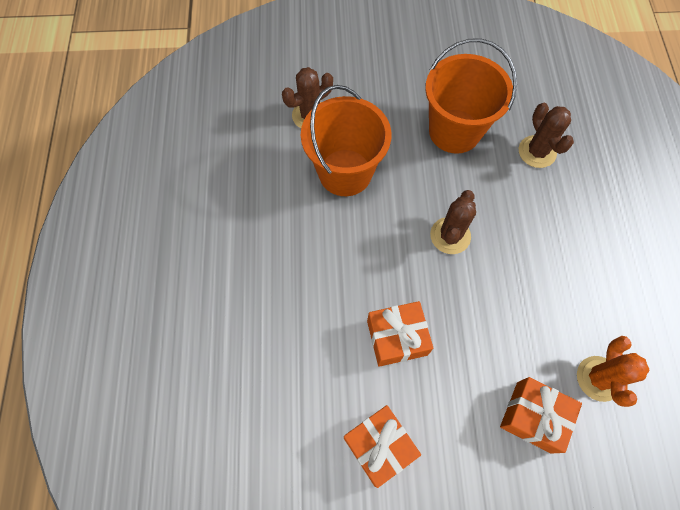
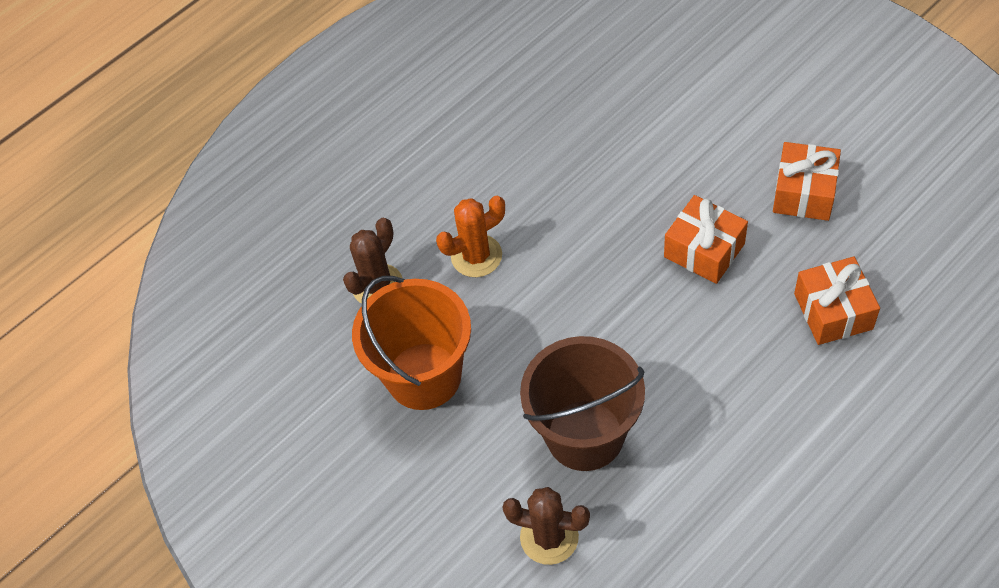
camera: 125 degrees left, 10 degrees down
(345, 172) = (585, 435): orange bucket -> brown bucket
(450, 236) = (557, 287): brown cactus -> none
(533, 416) = (658, 117): orange gift -> orange gift (833, 311)
(598, 378) = (576, 98): orange cactus -> orange cactus (476, 256)

